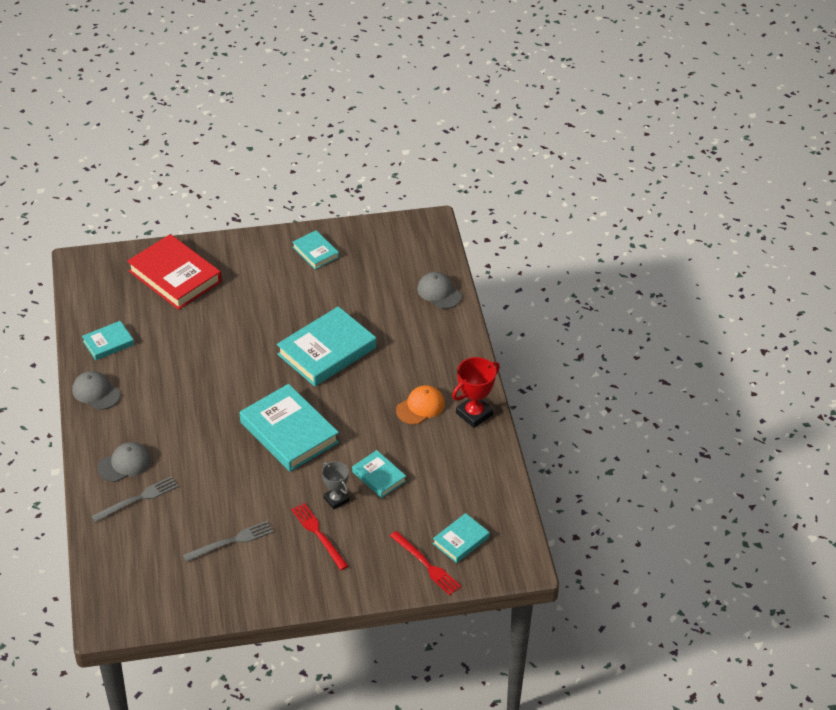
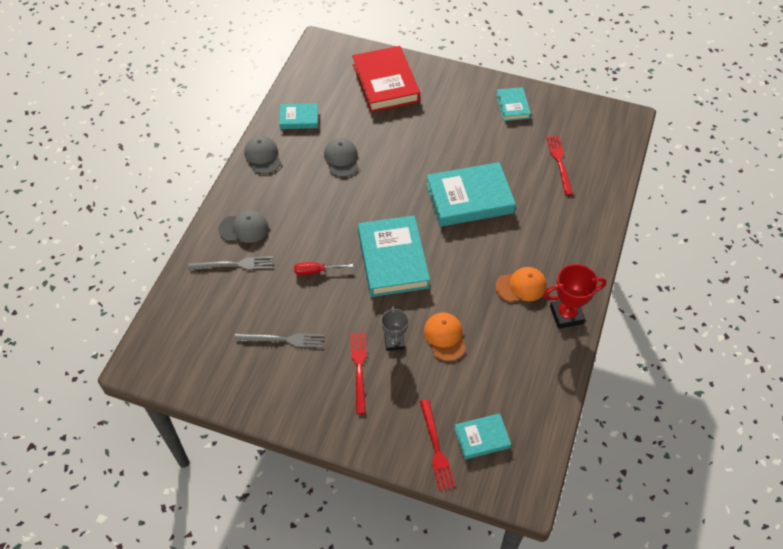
camera: 30 degrees right, 10 degrees up
(223, 472) = (316, 271): none -> red screwdriver
(379, 476) = (445, 337): turquoise book -> orange cap
(391, 287) = (559, 162): none -> red fork
(439, 292) = (599, 184): grey cap -> grey cap (341, 159)

